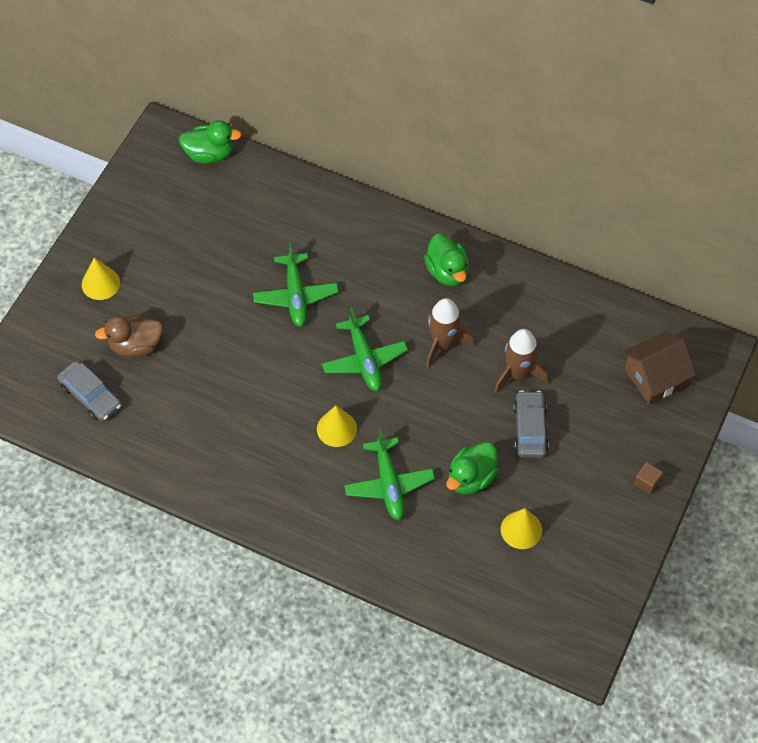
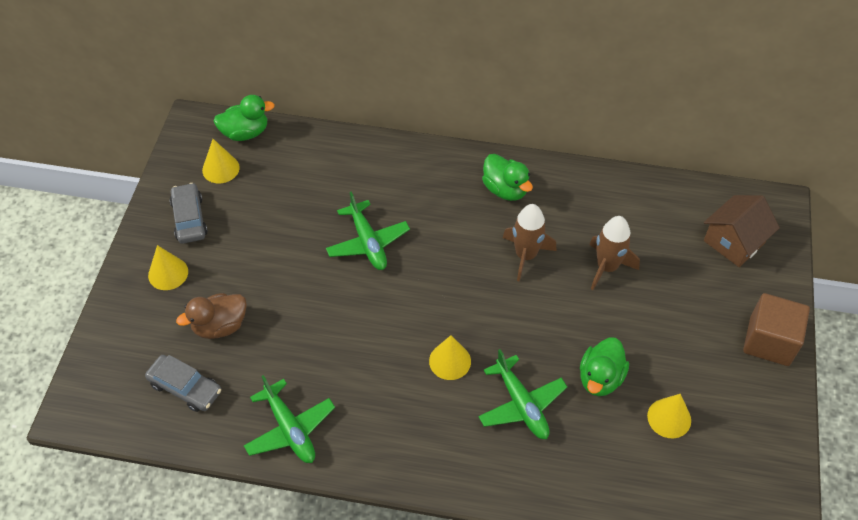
camera: 15 degrees left, 5 degrees down
(176, 187) = (220, 168): none -> yellow cone
(364, 360) = (454, 288): green plane -> green plane (290, 429)
(530, 429) = (638, 316): grey car -> grey car (189, 219)
(647, 482) = (769, 341): brown cube -> brown cube, size x2.28

